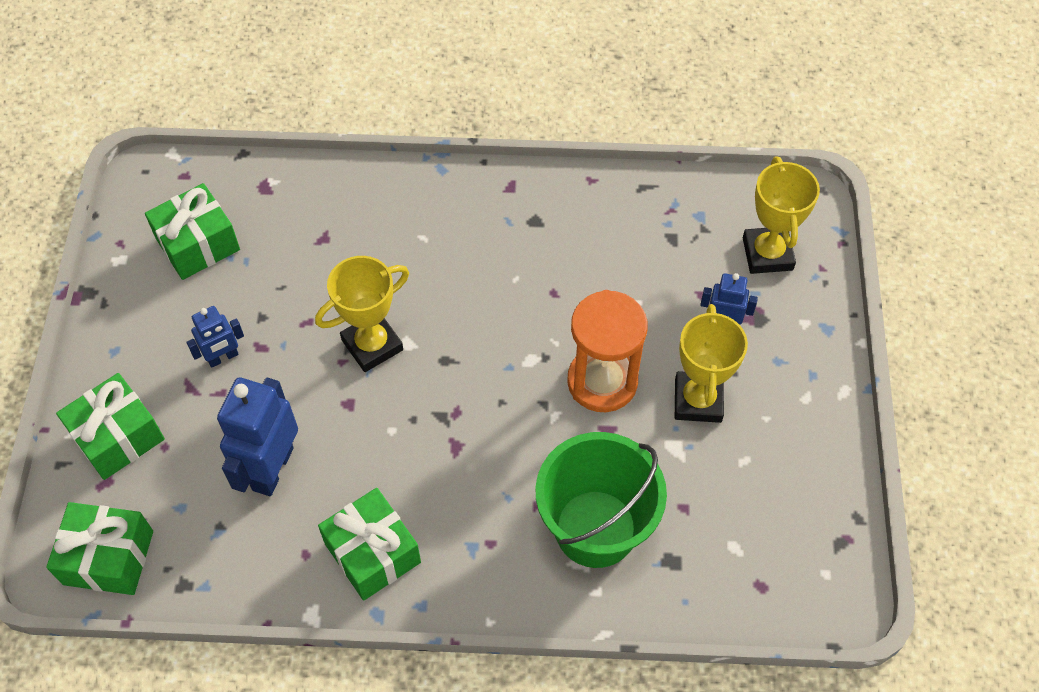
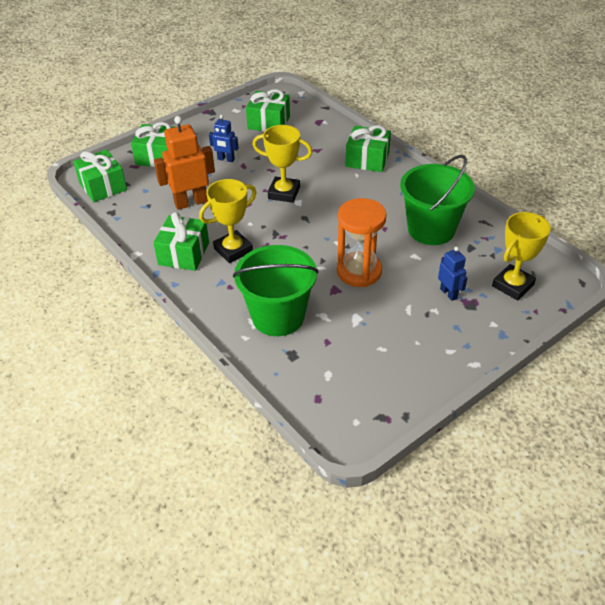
camera: 50 degrees right, 15 degrees down
(272, 468) = (191, 202): blue robot -> orange robot
(407, 202) = (367, 159): none -> green gift
(604, 249) = (431, 229): none -> green bucket
(698, 400) = (393, 310): yellow trophy -> yellow trophy (233, 250)

